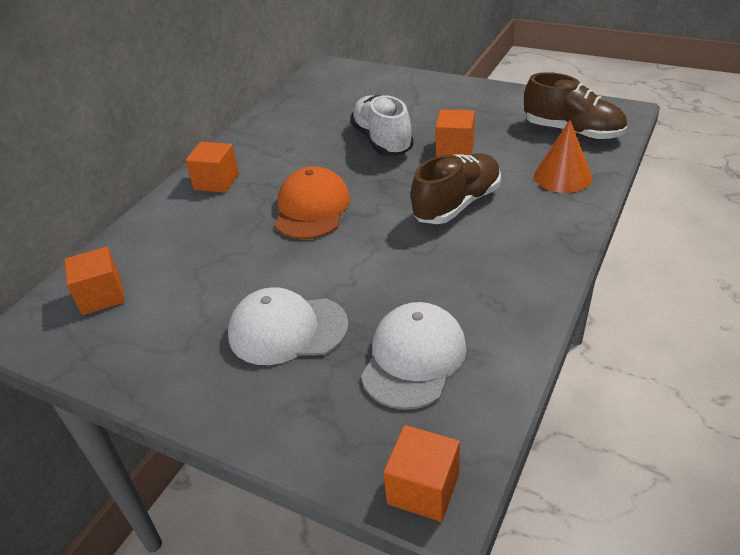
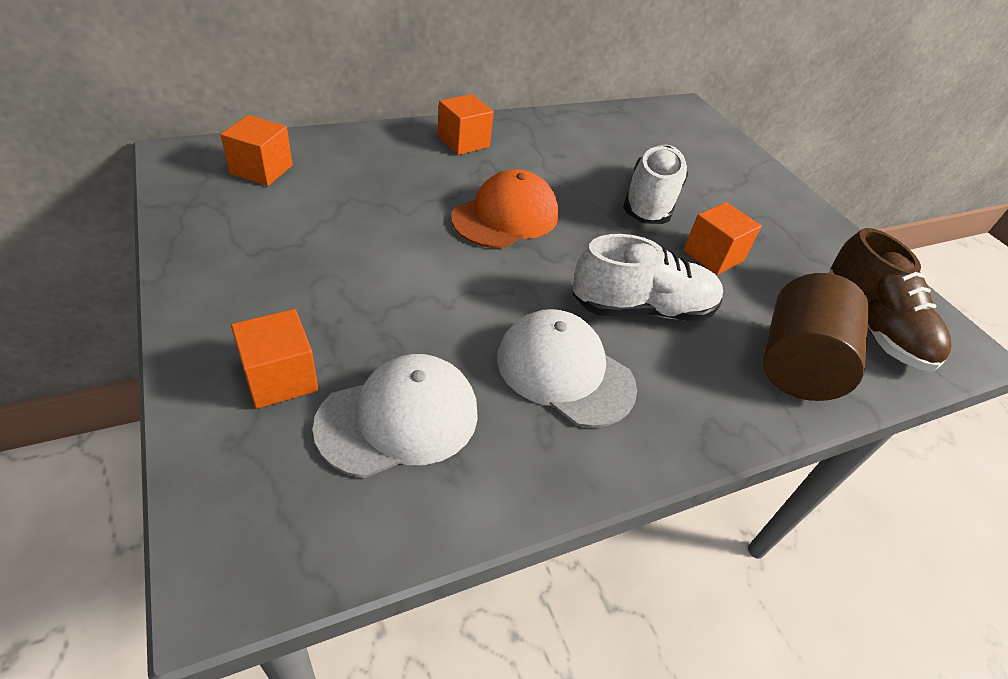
camera: 30 degrees right, 5 degrees up
(287, 330) = (340, 302): white cap -> white cap (564, 371)
(423, 488) = (231, 549): orange cube -> orange cube (280, 378)
(457, 204) = (642, 309): brown shoe -> white shoe
(562, 176) = (796, 364): orange cone -> brown cylinder

